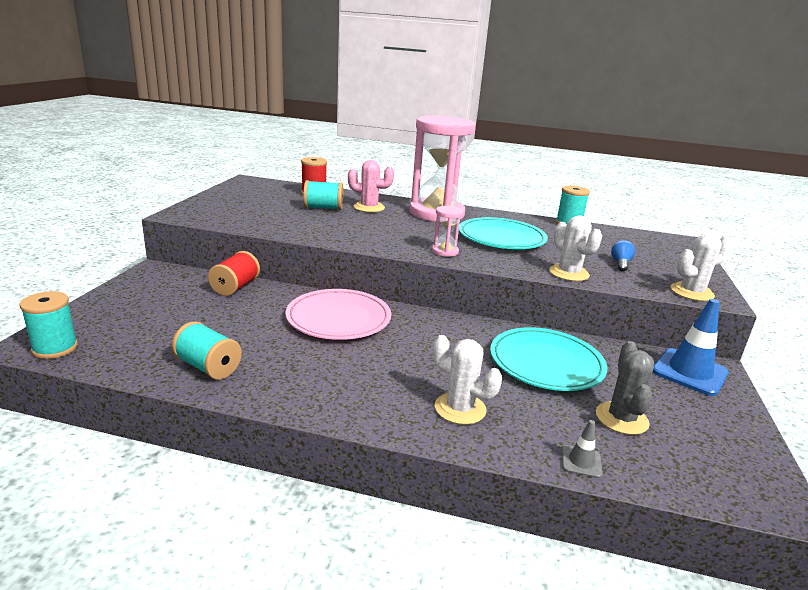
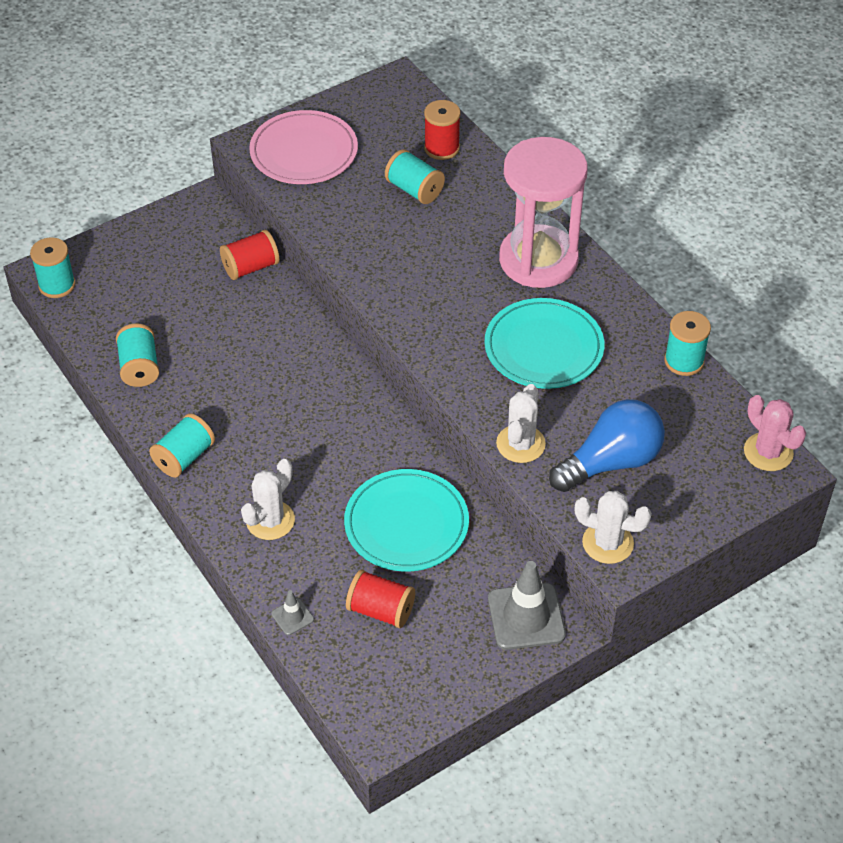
camera: 45 degrees right, 25 degrees up
(329, 404) = (184, 457): none -> turquoise spool
(338, 318) = (295, 364): pink plate -> pink plate (304, 152)
(369, 207) = (470, 211): pink cactus -> pink cactus (768, 452)
(445, 251) = (440, 341): pink hourglass -> none
(460, 408) = (270, 520): white cactus -> white cactus turned 45 degrees clockwise
(620, 264) = (611, 462): blue light bulb -> blue light bulb, size x2.27
(621, 418) = (380, 610): grey cactus -> red spool
(689, 372) = (526, 617): blue traffic cone -> grey traffic cone

